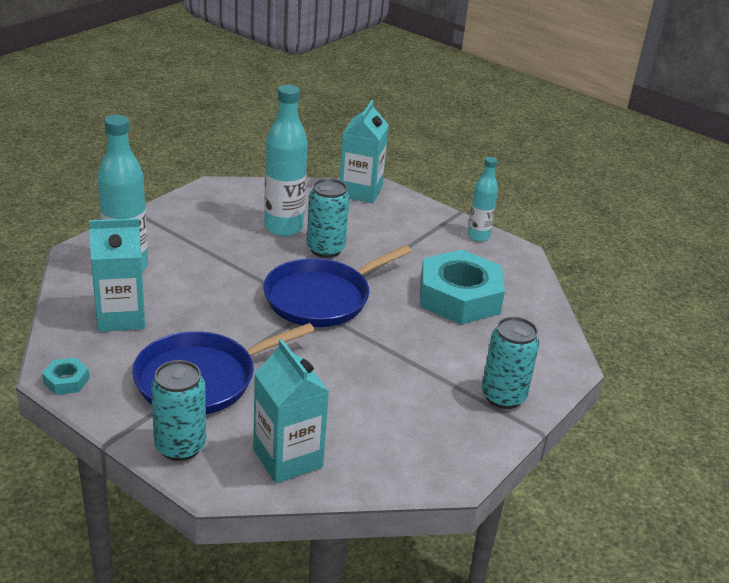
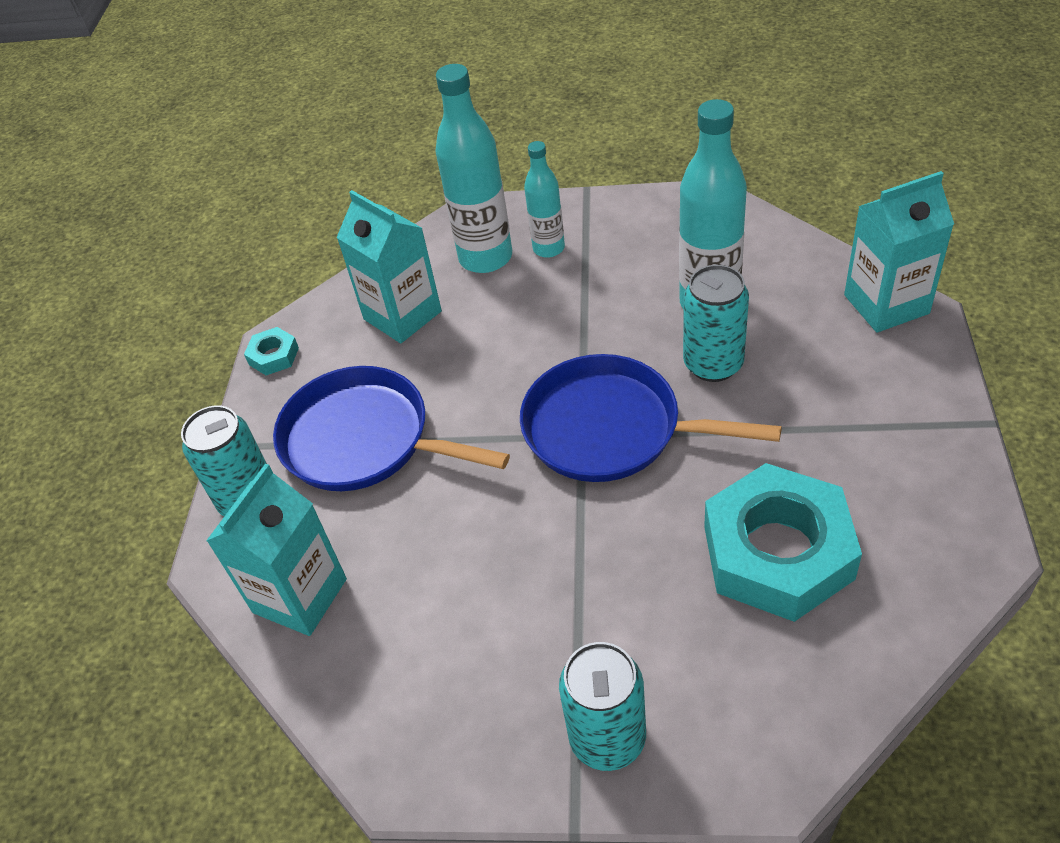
camera: 65 degrees right, 15 degrees up
(478, 236) = (956, 480): turquoise bottle -> turquoise bottle (548, 248)

